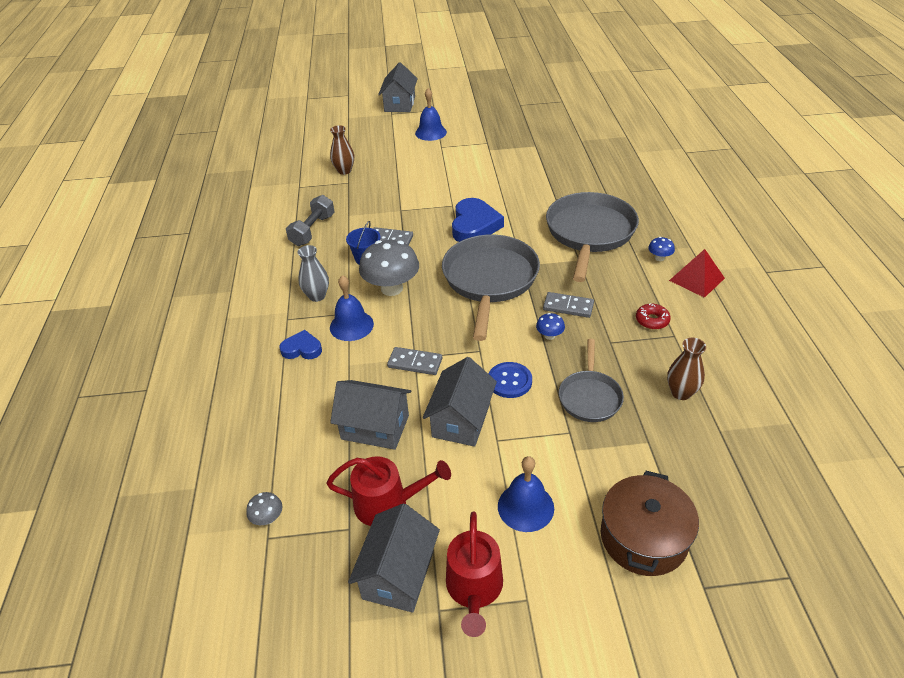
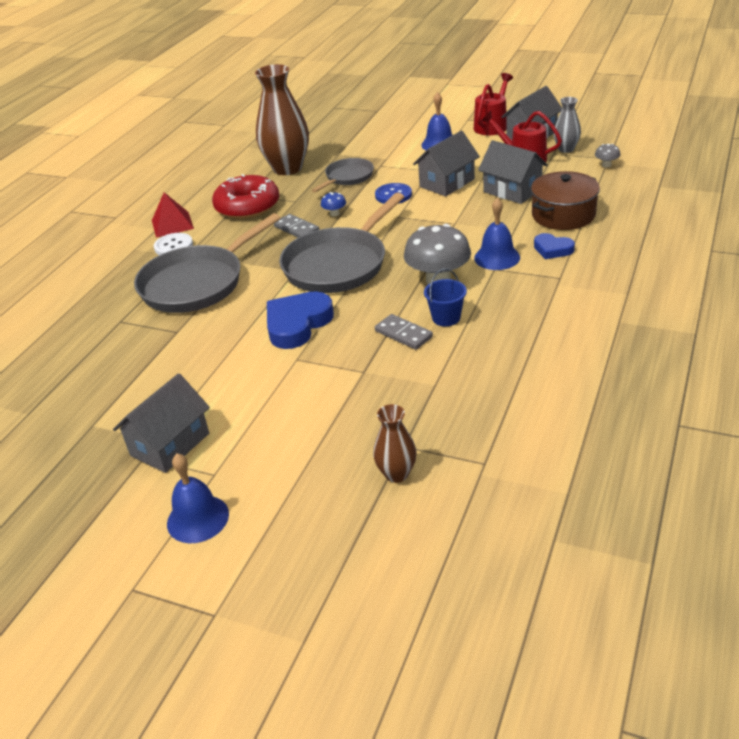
camera: 150 degrees left, 5 degrees down
(312, 230) = (493, 374): grey dumbbell -> none
(317, 296) = (520, 291): grey vase -> grey vase (566, 149)
(399, 104) = (173, 645): grey house -> grey house (170, 444)
(415, 363) = (457, 219): grey domino -> none
(643, 537) = (387, 126): brown pot -> brown pot (563, 215)
(652, 320) = (247, 206): red donut -> red donut, size x2.24
(659, 258) = (173, 246): blue mushroom -> white button
(681, 393) = (287, 168): brown vase -> brown vase, size x1.99

